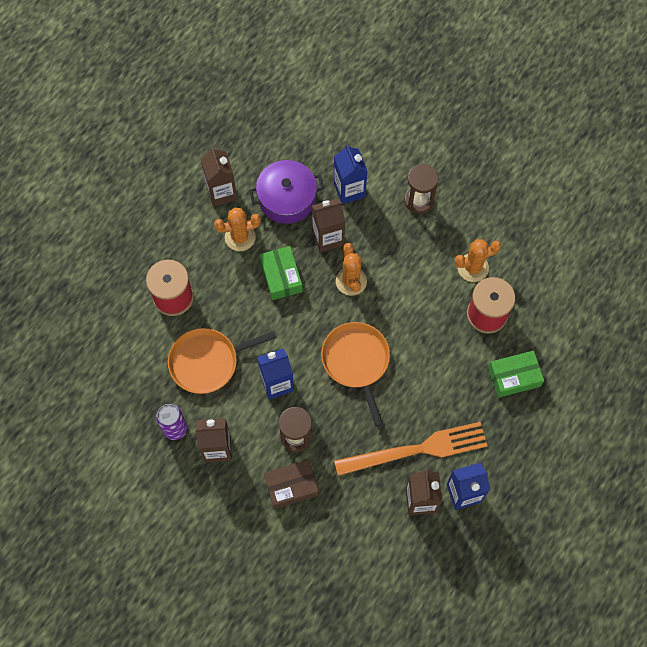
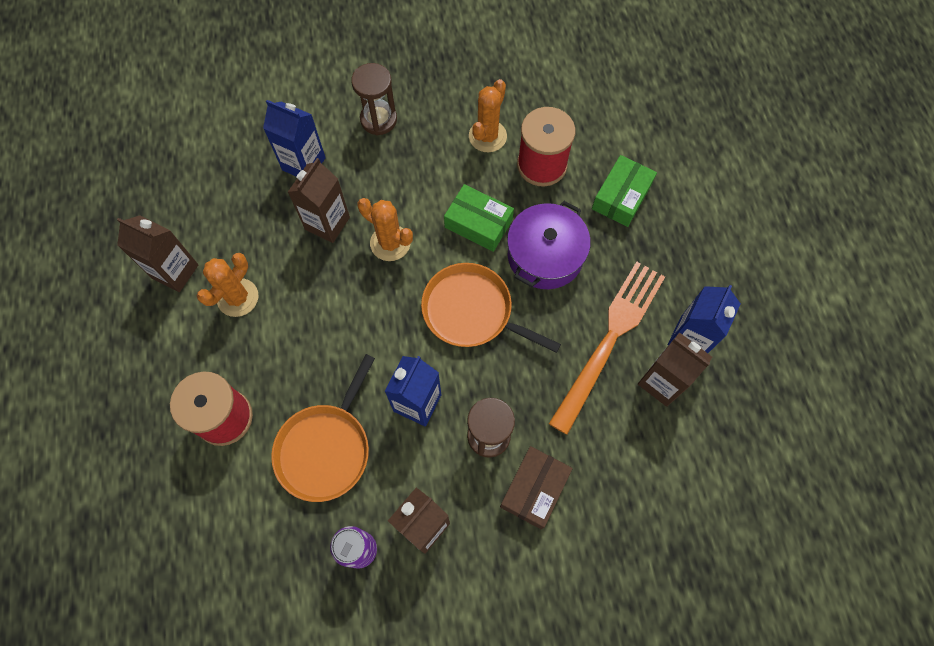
camera: 45 degrees left, 0 degrees up
(281, 276) = (318, 298): green box -> green box (478, 223)
(287, 198) = (250, 221): purple pot -> purple pot (545, 255)

